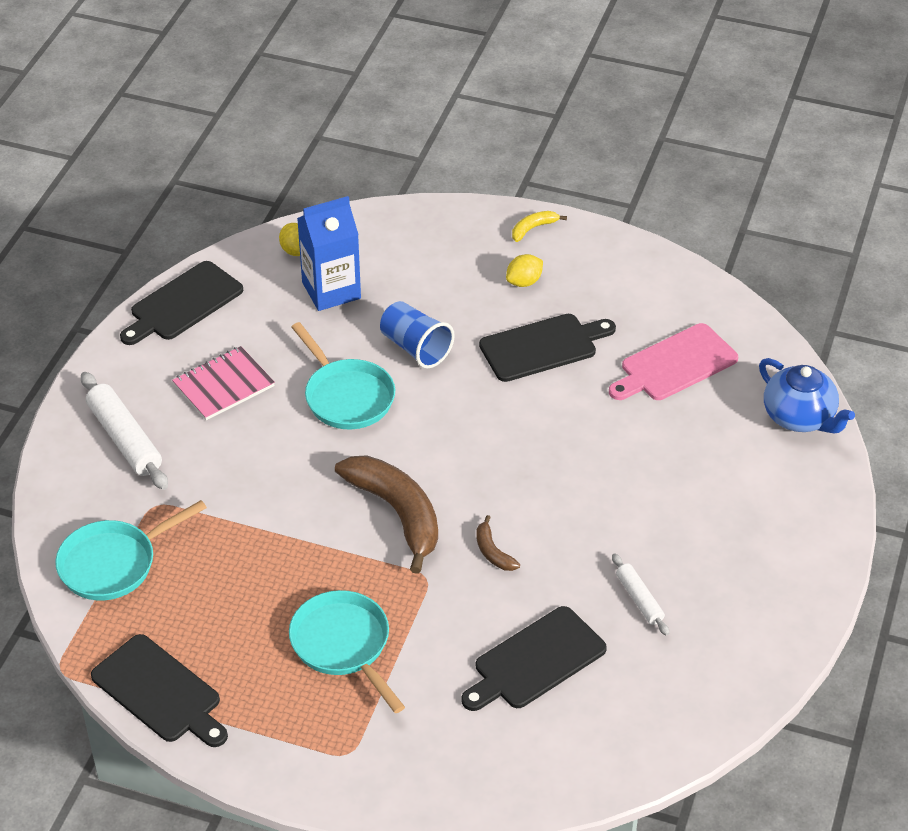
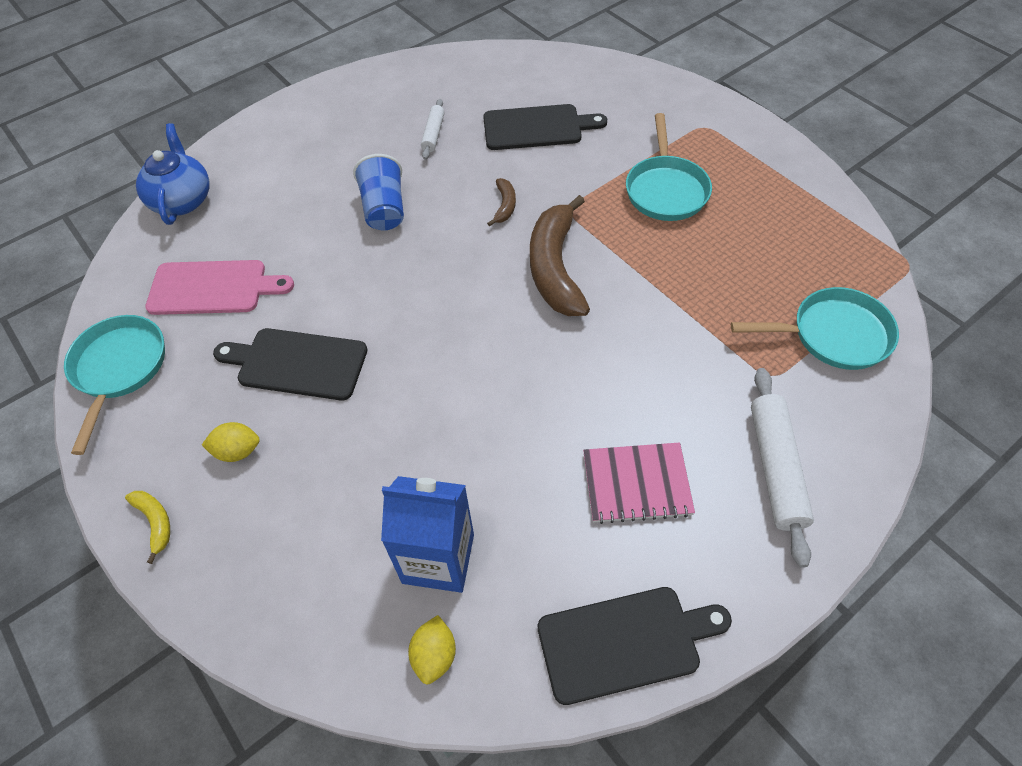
camera: 145 degrees left, 10 degrees up
(160, 692) = (828, 215): black cutting board -> none
(346, 396) = (519, 403): turquoise pan -> turquoise pan (119, 369)
(415, 348) = (411, 426): blue cup -> blue cup (384, 209)
(533, 228) = (155, 522): yellow banana -> yellow banana turned 120 degrees counterclockwise

